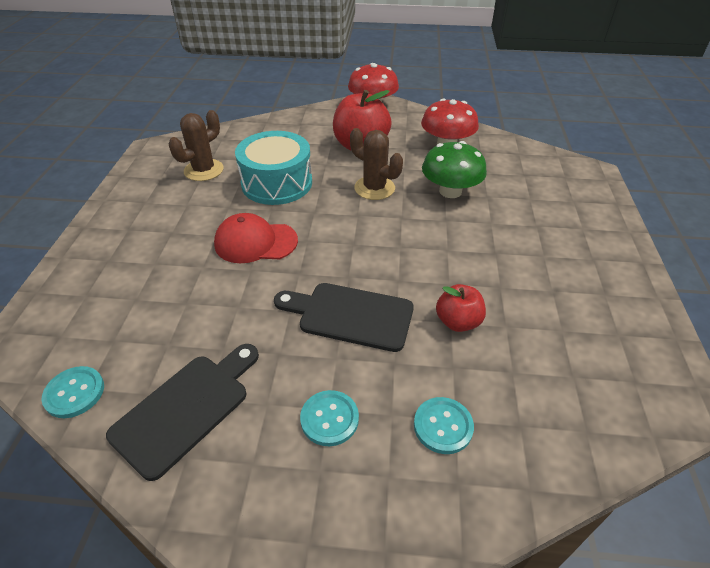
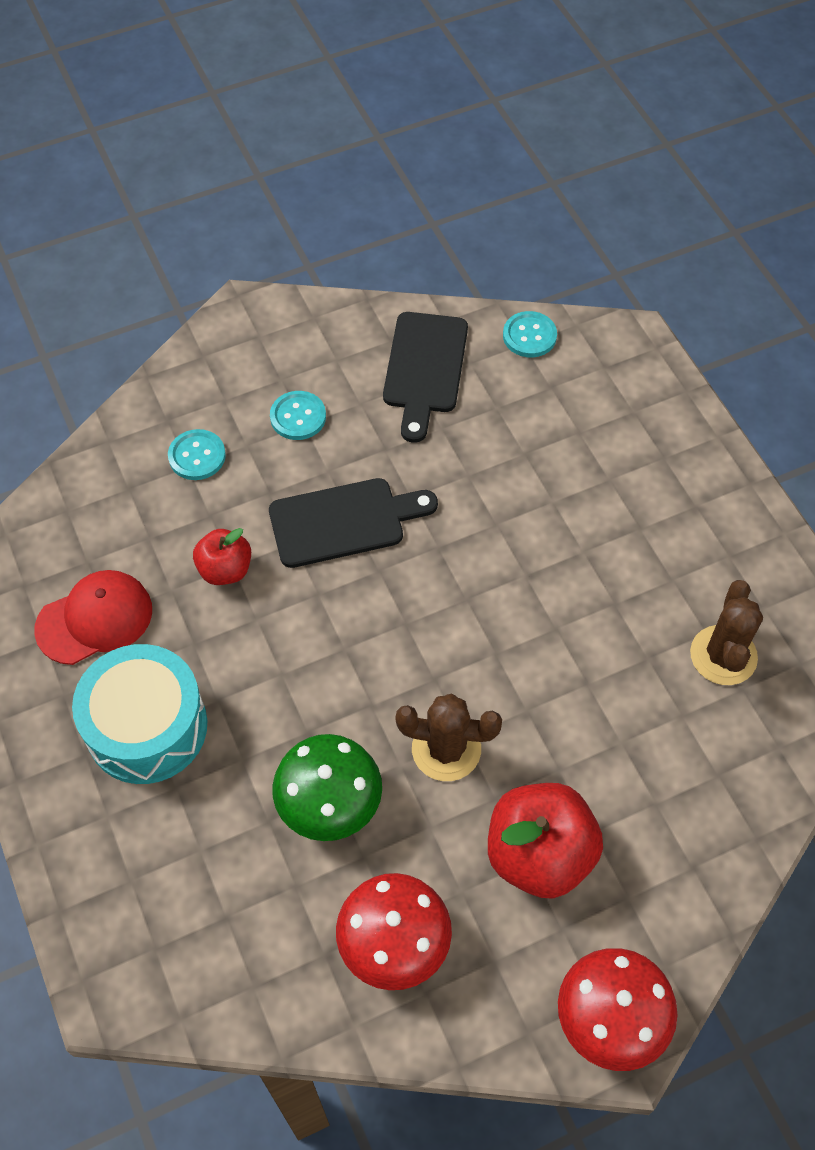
camera: 150 degrees right, 15 degrees up
(255, 242) = (526, 564): red cap -> red cap (95, 619)
(277, 183) = (594, 684): turquoise drum -> turquoise drum (147, 727)

